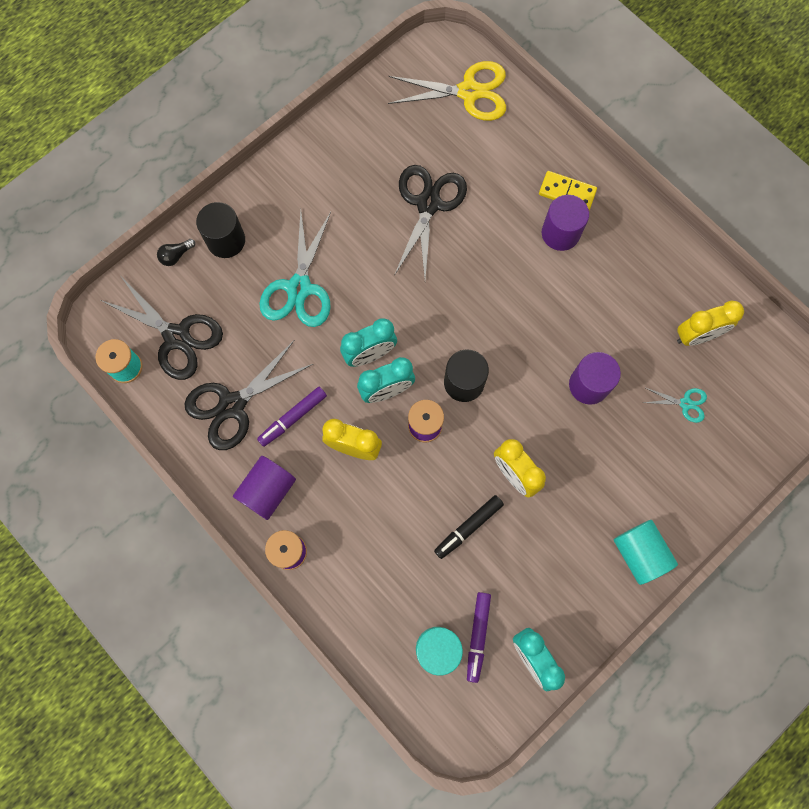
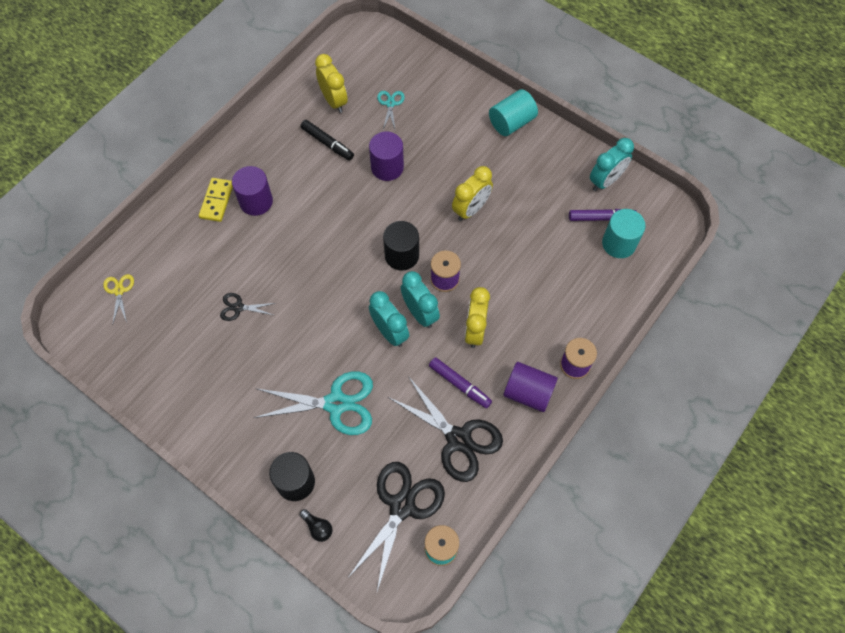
camera: 100 degrees left, 10 degrees down
(428, 204) = (238, 307): black scissors -> black scissors, size x0.49
(468, 527) = (521, 235): black marker -> black marker (327, 143)
(469, 92) = (119, 291): yellow scissors -> yellow scissors, size x0.49

